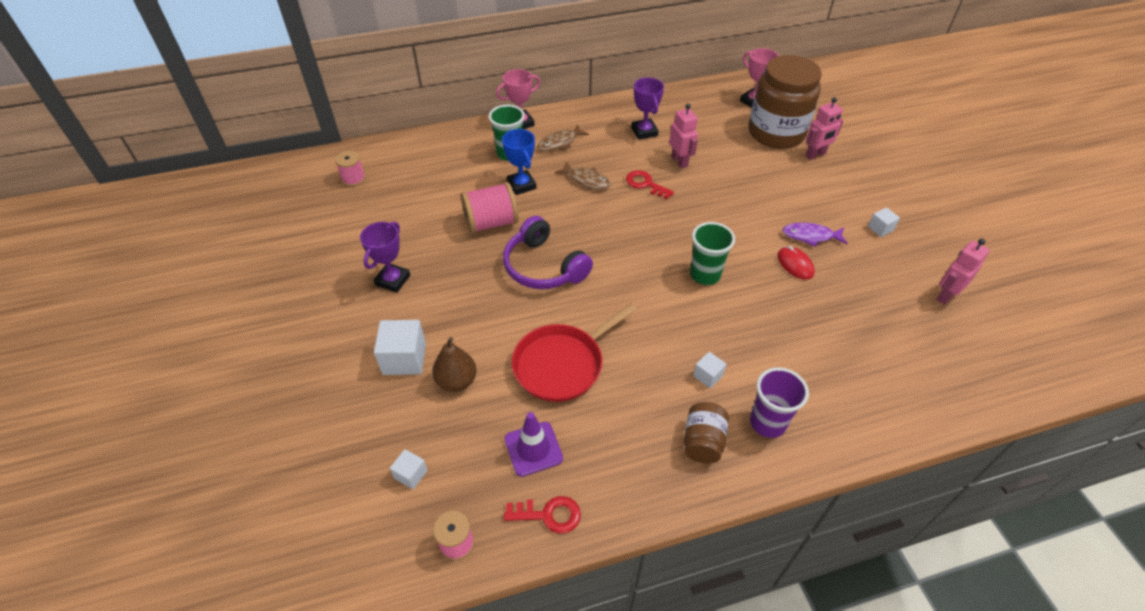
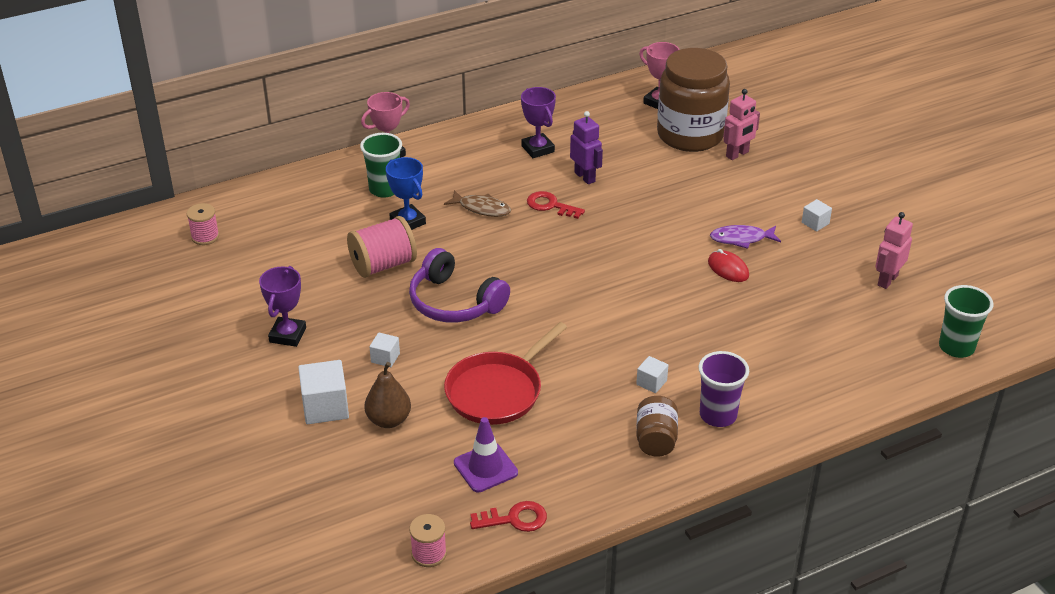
camera: 10 degrees left, 10 degrees down
(411, 474) = (365, 505): white cube -> white cube (385, 358)
(560, 142) = (441, 171): brown fish -> none
(679, 161) = (585, 177): pink robot -> purple robot
(705, 275) = (633, 290): green cup -> green cup (956, 347)

